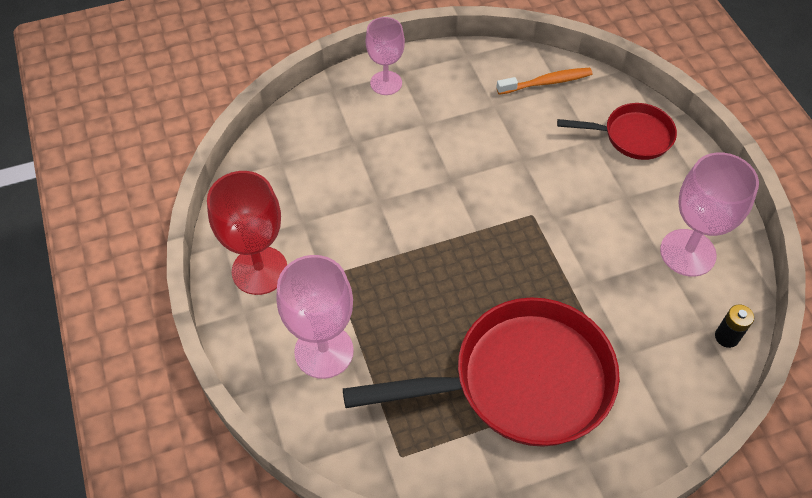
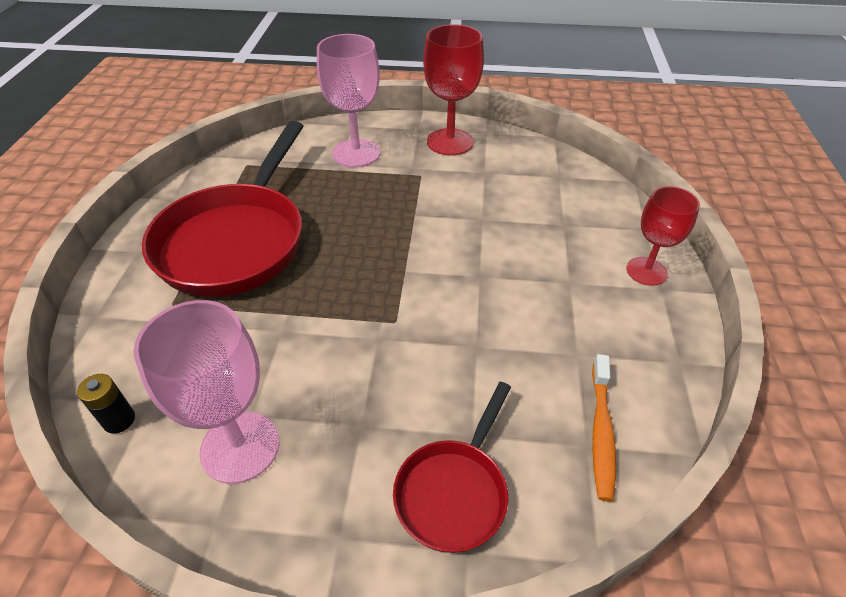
camera: 115 degrees right, 10 degrees down
(386, 83) = (646, 271): pink goblet -> red goblet

